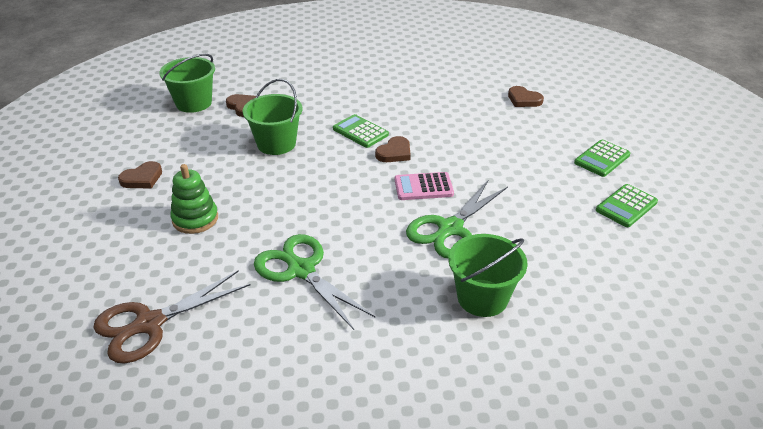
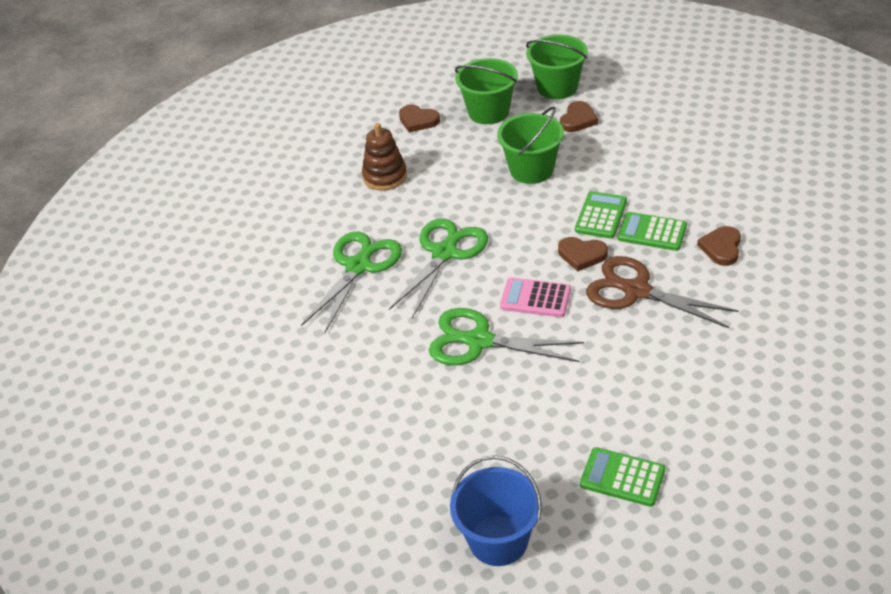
camera: 70 degrees right, 5 degrees up
(149, 324) = (254, 214): brown scissors -> brown scissors (636, 291)
(195, 219) = (385, 176): green stacking toy -> brown stacking toy
(331, 215) = (444, 253): none -> green scissors
(423, 187) = (535, 298): pink calculator -> pink calculator turned 45 degrees counterclockwise
(482, 298) = (390, 396): green bucket -> green bucket (488, 112)
(523, 99) = (796, 323): brown heart -> brown heart (721, 248)
(602, 159) = (712, 433): green calculator -> green calculator (652, 232)
(667, 283) = (498, 540): none -> blue bucket

